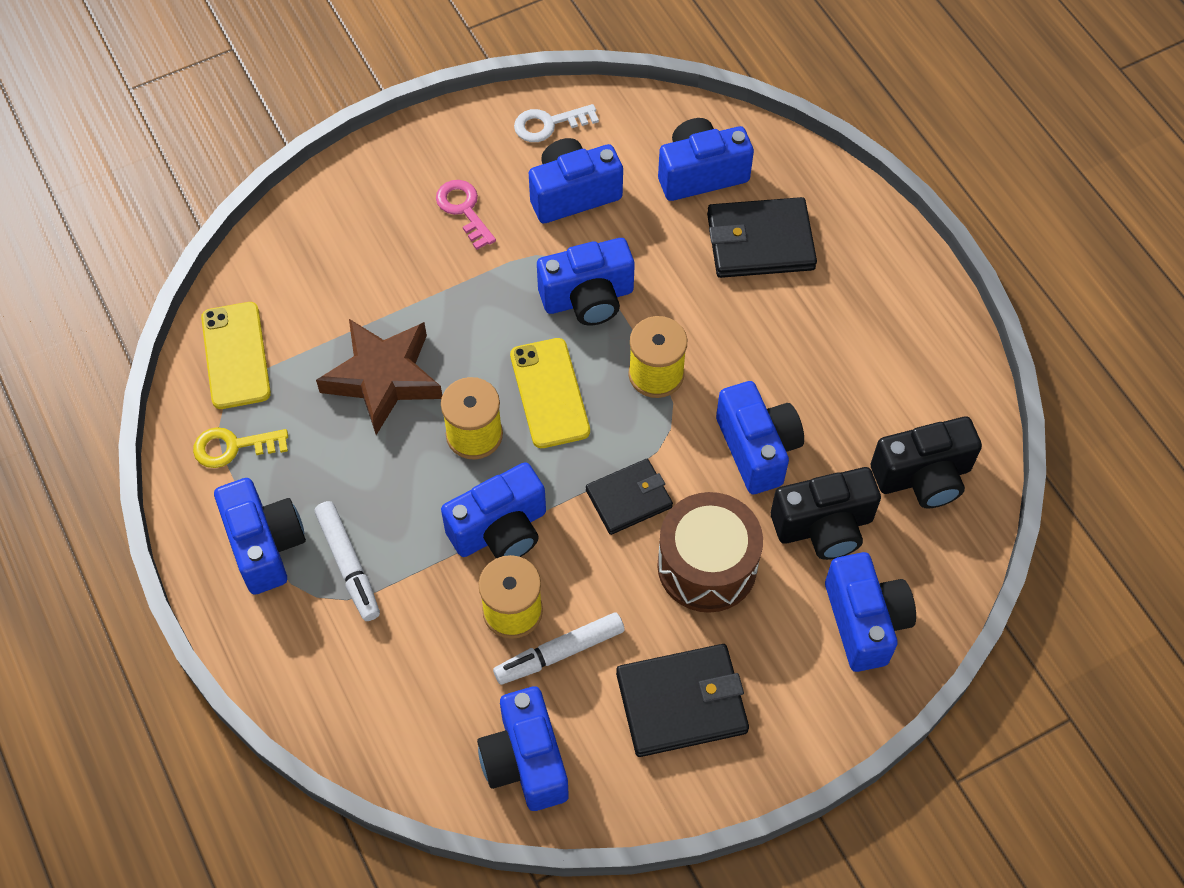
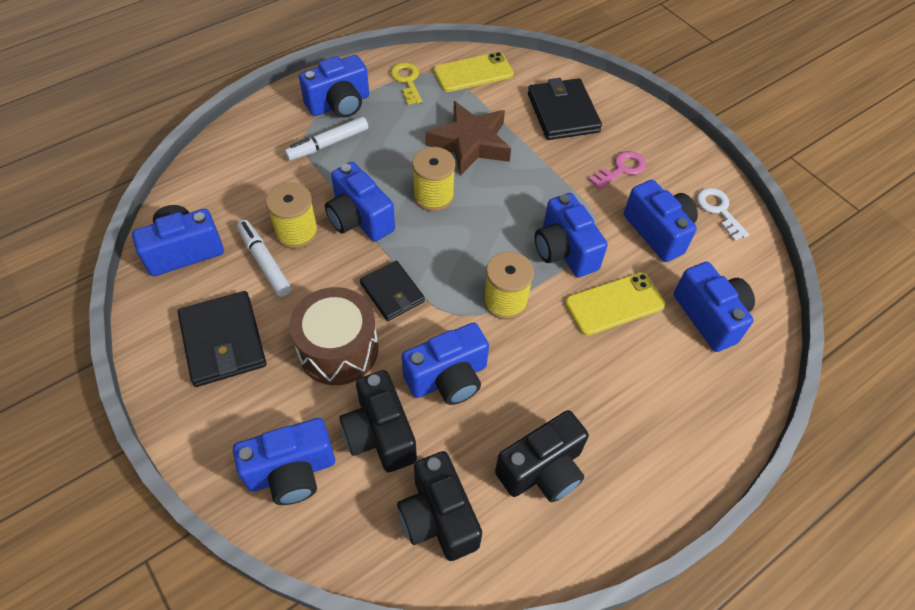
camera: 80 degrees right, 5 degrees down
(549, 393) = (475, 235): yellow phone -> yellow phone (614, 304)
(760, 242) = (654, 366): black wallet -> black wallet (563, 113)
(875, 371) = (542, 470): none -> black camera

